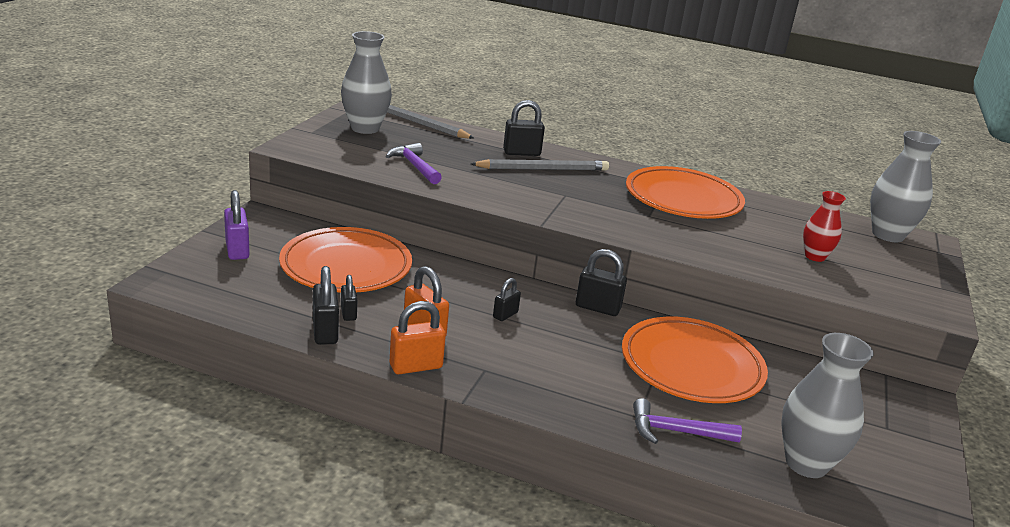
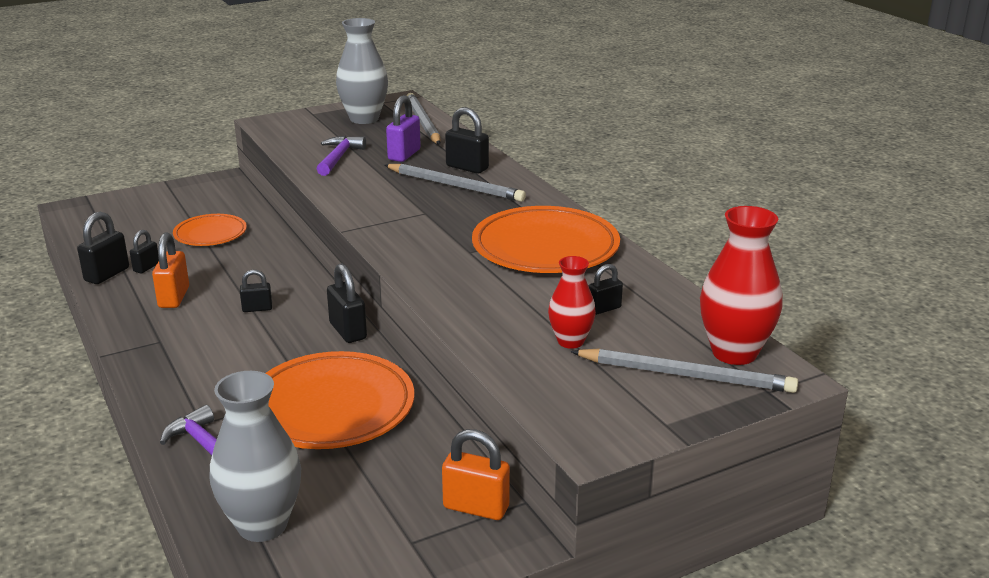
camera: 45 degrees right, 0 degrees up
(237, 250) = (160, 201): purple padlock -> purple padlock (404, 155)
(346, 266) = (210, 234): orange plate -> orange plate, size x0.57
(416, 366) = (118, 320): orange padlock -> orange padlock (476, 507)
(788, 230) = (604, 309): none -> black padlock
(887, 235) = (734, 353): grey vase -> red vase
(896, 256) = (686, 375): none -> grey pencil

